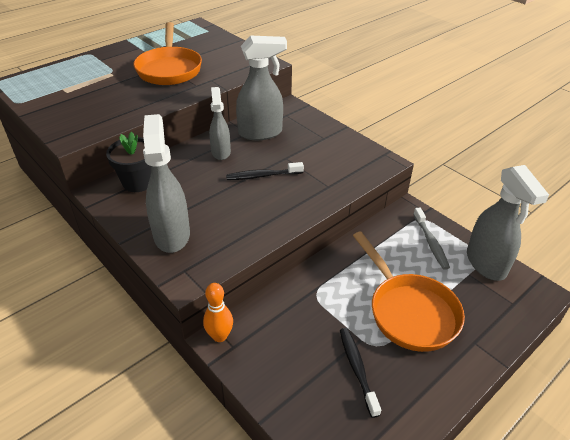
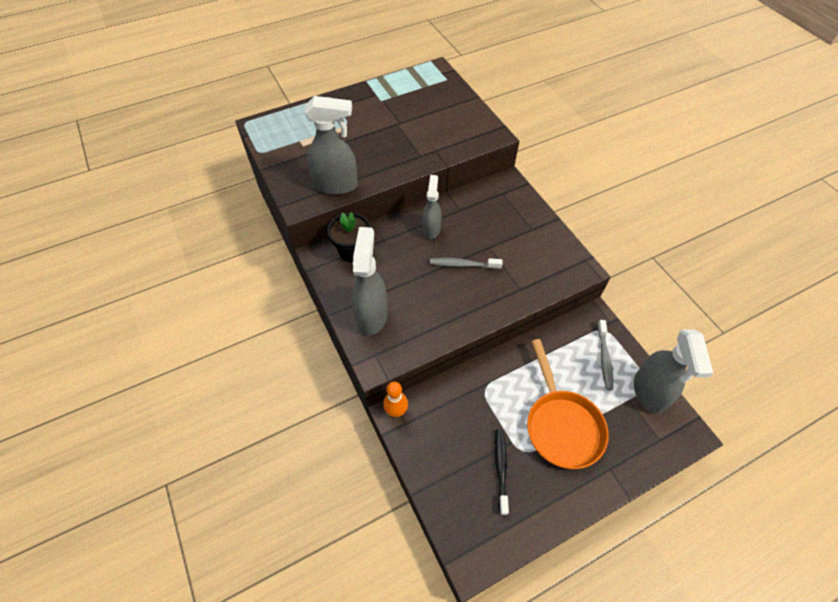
camera: 15 degrees right, 15 degrees up
(169, 69) = (399, 129): orange pan -> none
(261, 133) = (473, 212): grey spray bottle -> grey spray bottle (336, 185)
(262, 176) = (463, 265): black toothbrush -> grey toothbrush

